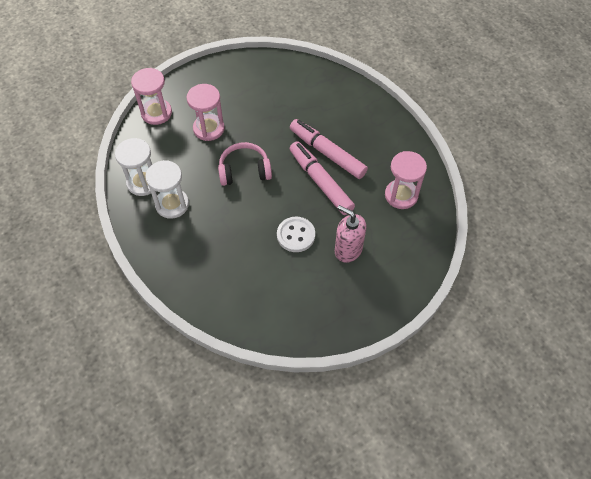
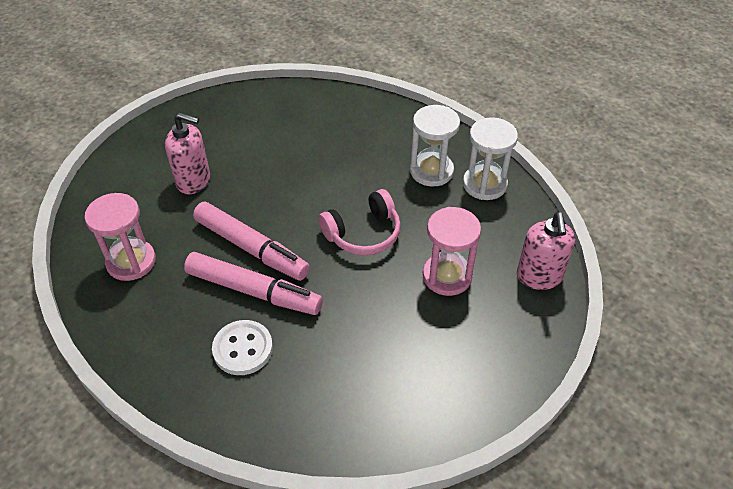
camera: 160 degrees right, 10 degrees down
(156, 113) = (539, 277): pink hourglass -> pink soap dispenser
(296, 235) = (263, 179): white button -> white button (243, 349)

